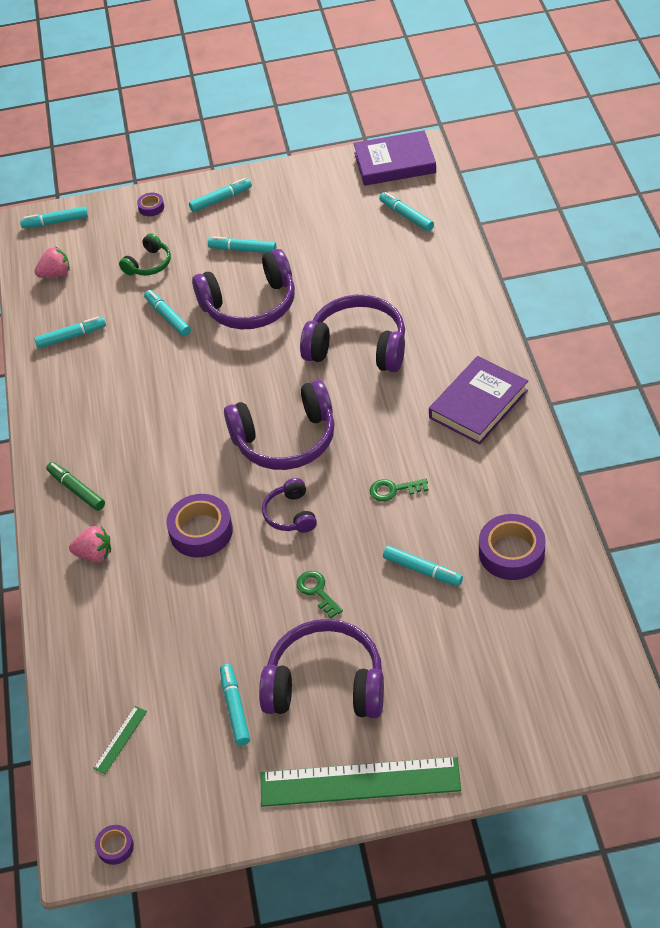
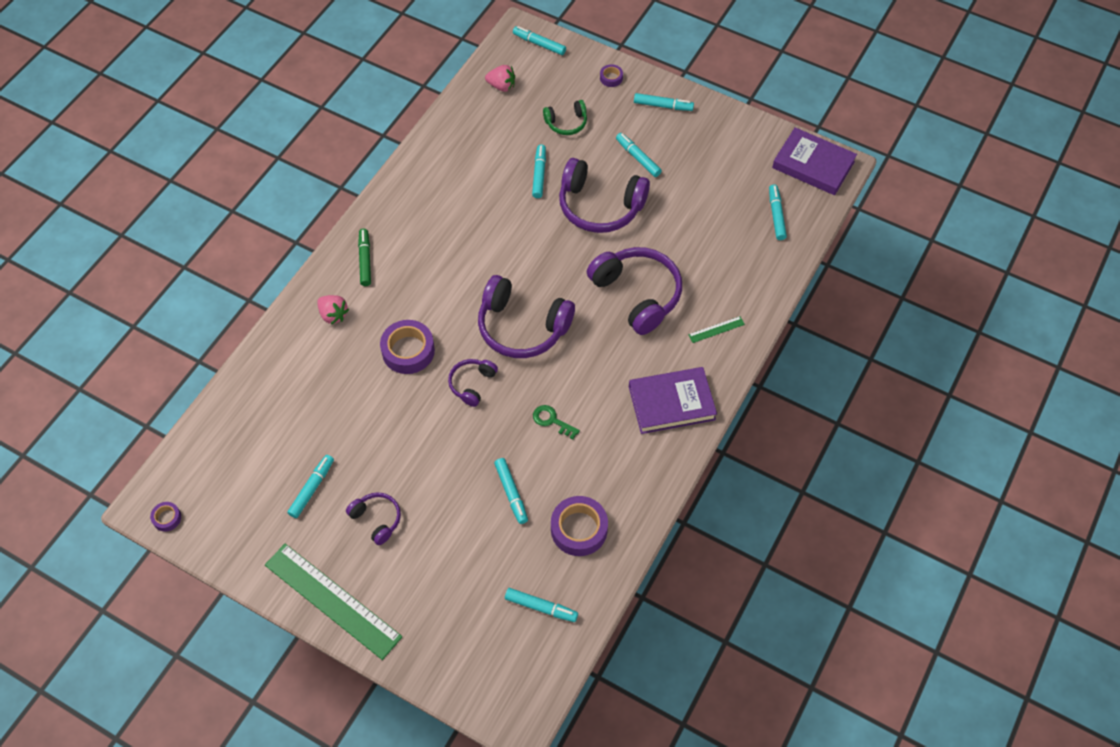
camera: 35 degrees right, 10 degrees up
(71, 336) = (466, 142): turquoise marker -> turquoise marker (541, 607)
(120, 739) = (232, 452): green ruler -> green ruler (716, 329)
(317, 591) = (434, 452): green key -> none
(325, 684) = (377, 519): purple headphones -> purple headphones, size x0.52

